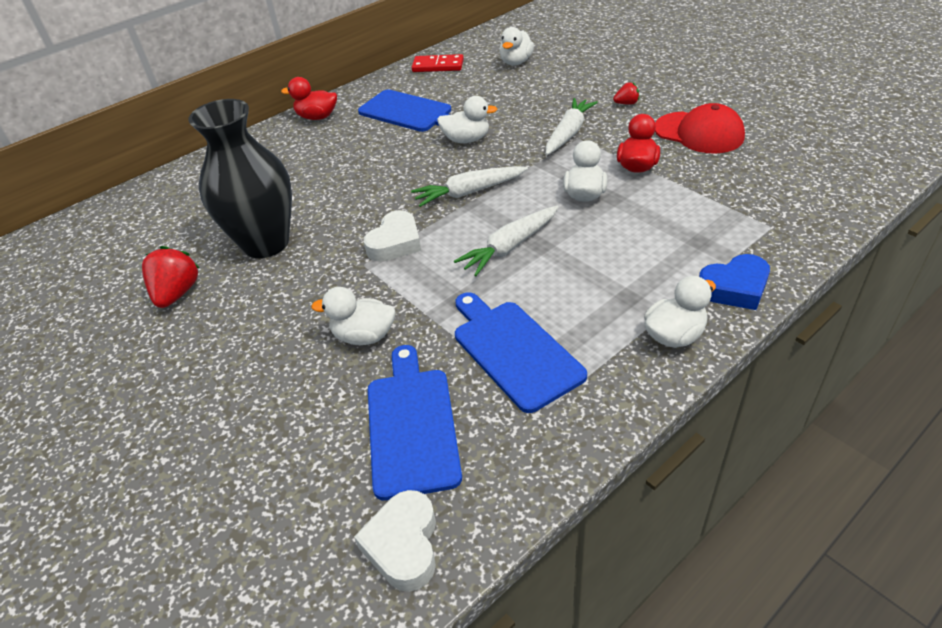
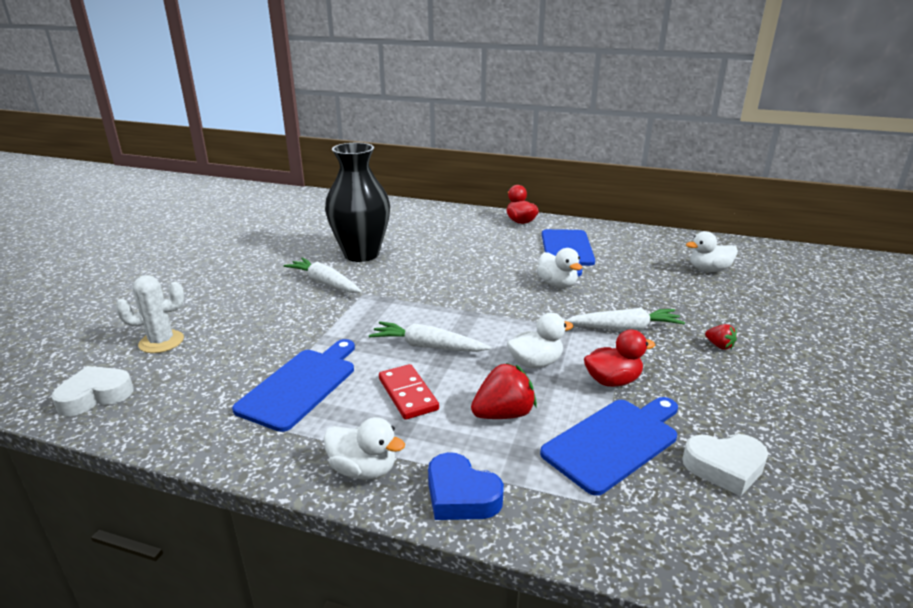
camera: 55 degrees right, 15 degrees down
(177, 293) = (295, 246): red strawberry -> red strawberry (503, 414)
(318, 463) = (161, 342): none -> white cactus
(364, 336) = (286, 318): white duck -> none
(395, 243) = (396, 297): white heart -> white heart (724, 467)
(412, 425) = (205, 365): blue cutting board -> blue cutting board (614, 442)
(438, 66) = (650, 240): red domino -> red domino (408, 394)
(469, 192) = (485, 307): white carrot -> white carrot (325, 283)
(699, 133) = (723, 406): red cap -> none

